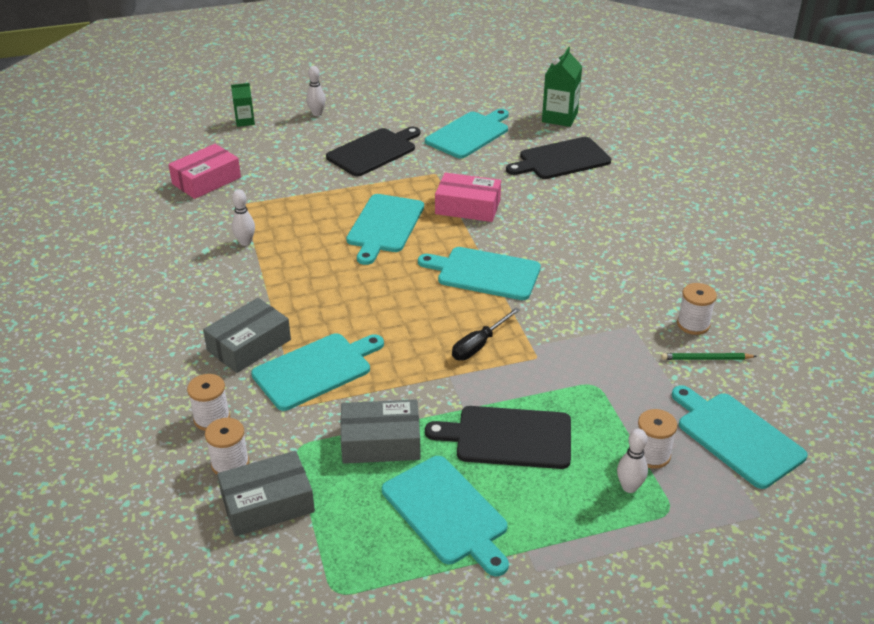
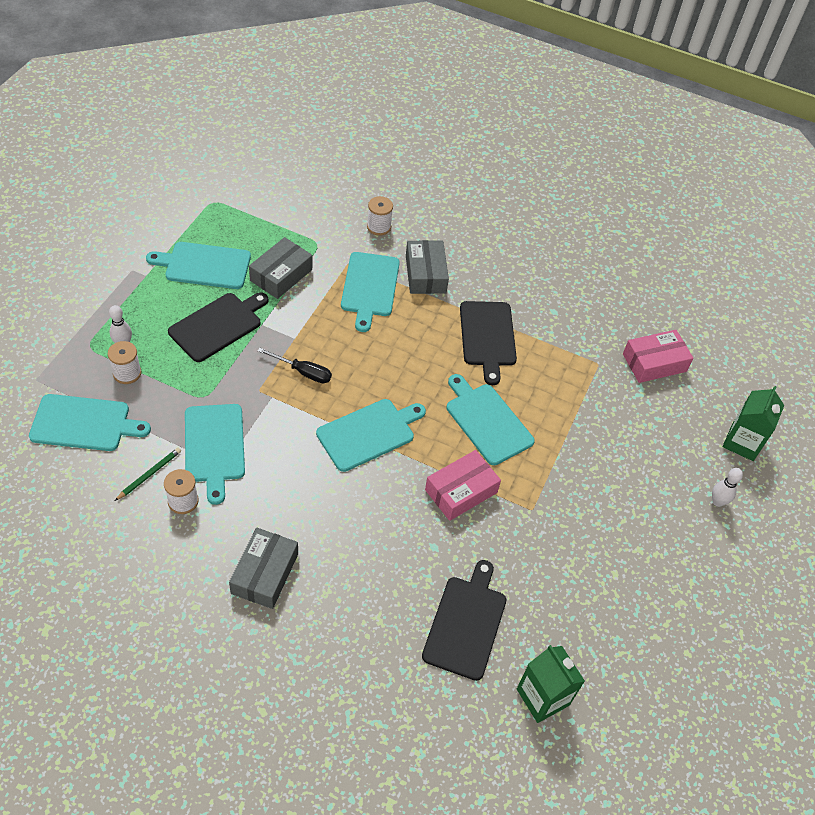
camera: 125 degrees right, 15 degrees up
(206, 180) = (654, 363): pink box -> pink box turned 75 degrees clockwise
(230, 464) = (336, 215): white spool -> none
(245, 121) = (742, 442): green carton -> green carton, size x1.68
(245, 242) = (543, 335): white bowling pin -> none
(267, 503) = (293, 212): grey box -> grey box (265, 573)
(374, 151) = (609, 494): black cutting board -> black cutting board (487, 337)
(469, 134) = (577, 589): turquoise cutting board -> turquoise cutting board (214, 446)
(479, 345) = (303, 372): black screwdriver -> black screwdriver turned 120 degrees clockwise

